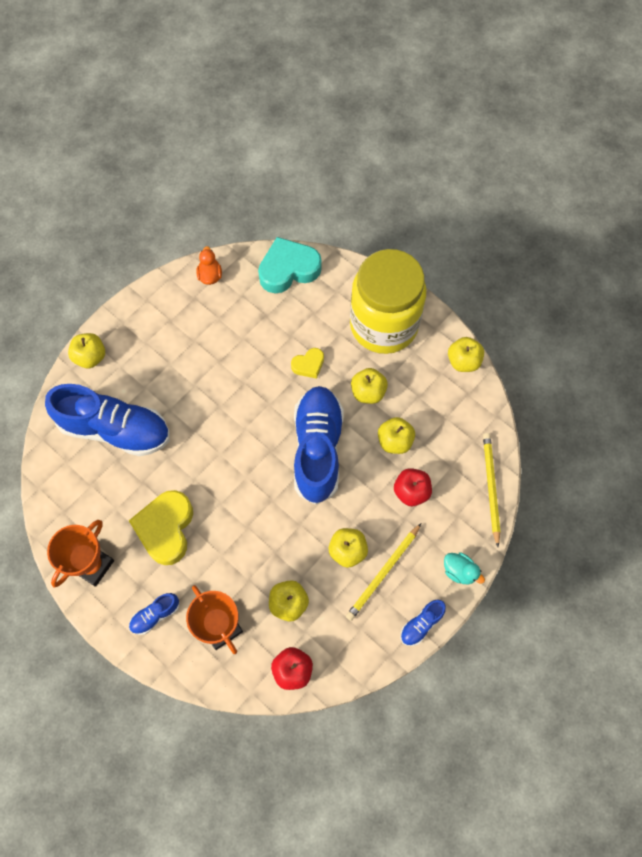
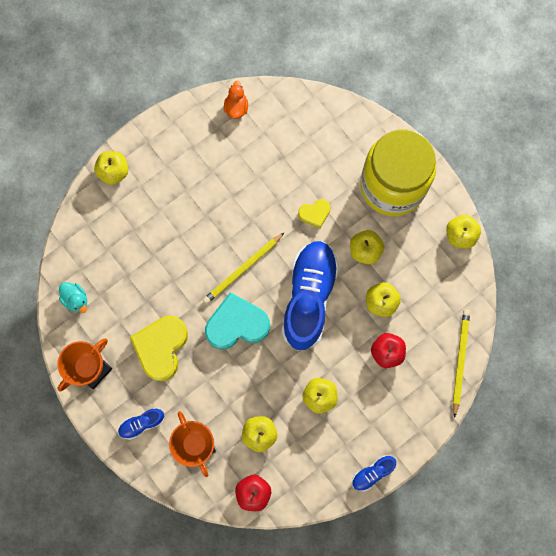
camera: 10 degrees right, 10 degrees up
(115, 429) = (128, 246): blue shoe -> none
(288, 269) = (312, 113): turquoise heart -> turquoise heart (237, 324)
(383, 573) = (348, 421): yellow pencil -> yellow pencil (243, 269)
(459, 571) = (416, 432): turquoise duck -> turquoise duck (76, 299)

